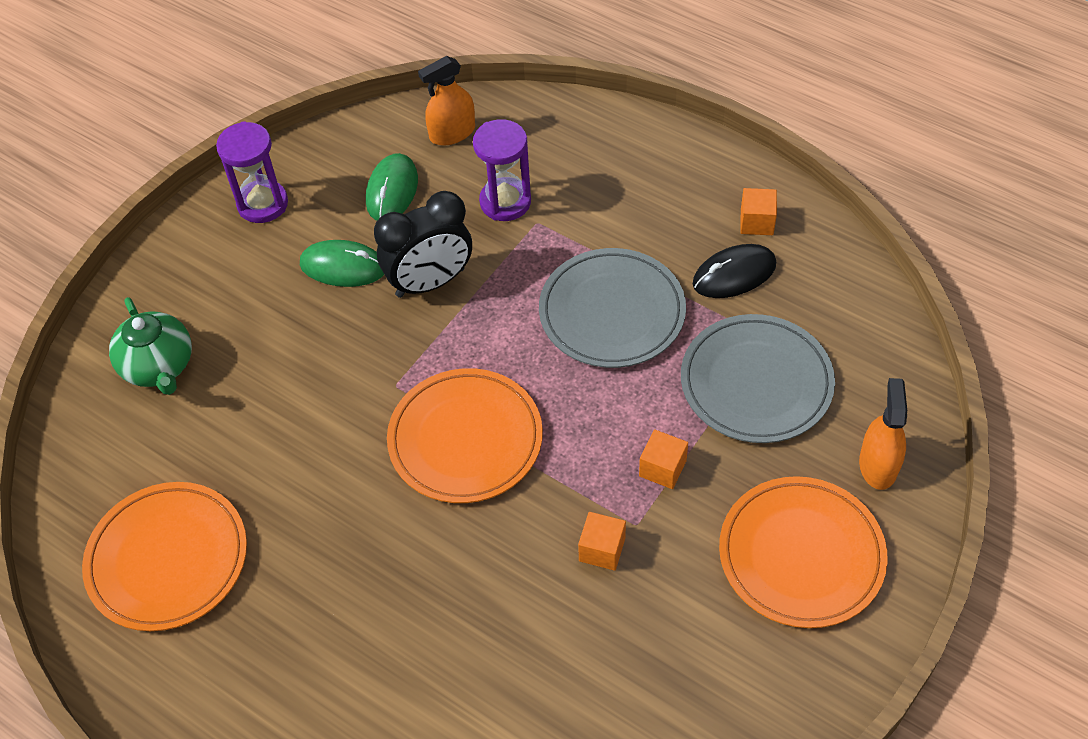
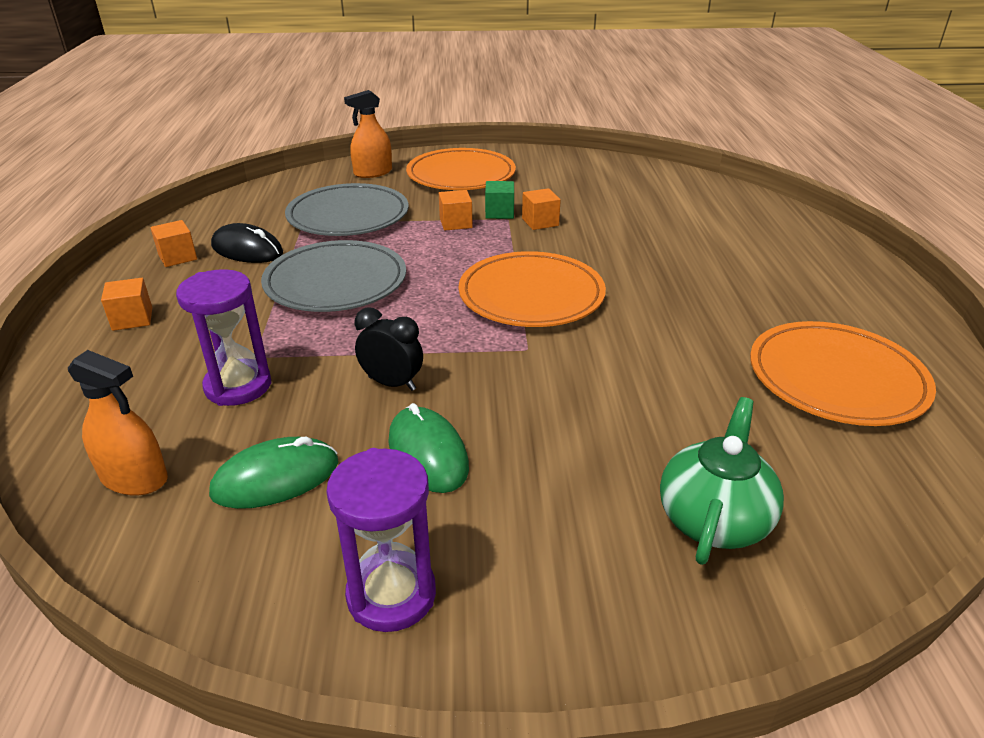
camera: 130 degrees left, 20 degrees down
(430, 282) = (392, 383): black clock -> black clock, size x0.60
(657, 170) = (132, 319): none -> orange cube
(657, 526) = (499, 212): none -> green cube

